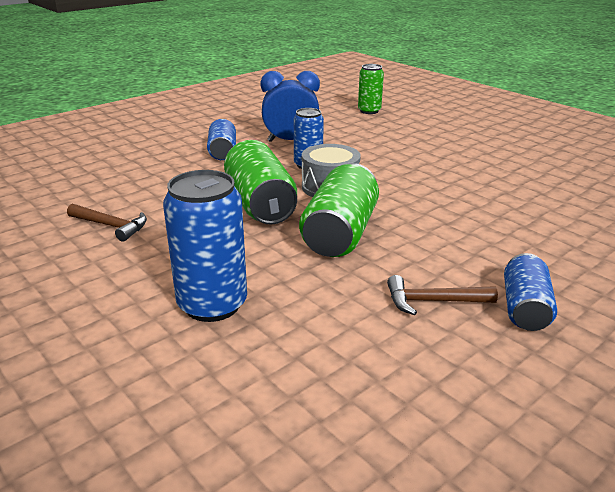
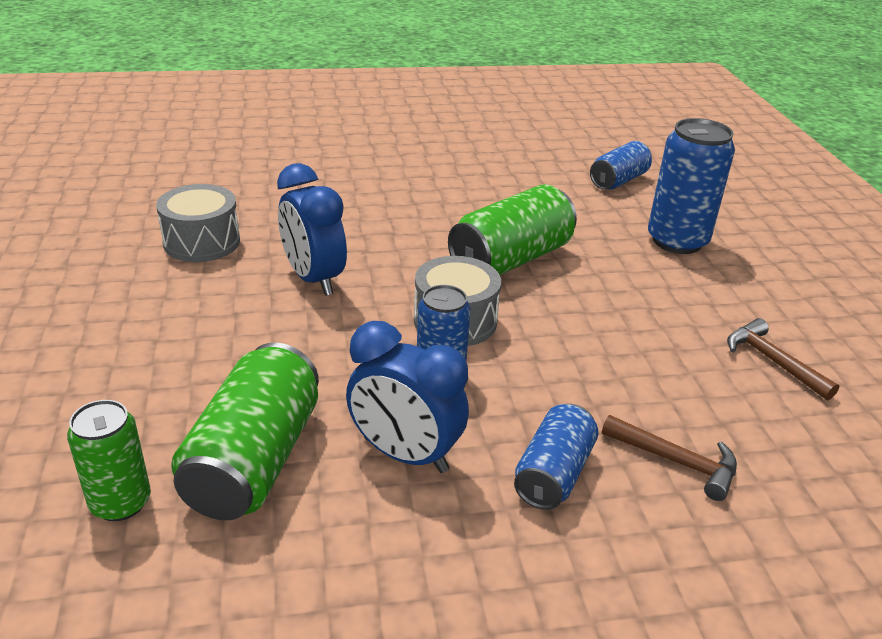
camera: 150 degrees left, 5 degrees up
(260, 204) = (567, 327): green can -> green can (254, 460)
(433, 301) = (500, 188): brown hammer -> brown hammer (676, 461)
(438, 181) = (314, 279): none -> blue clock
(524, 308) = (443, 166): blue can -> blue can (618, 181)
(534, 178) = (202, 242): none -> grey drum

